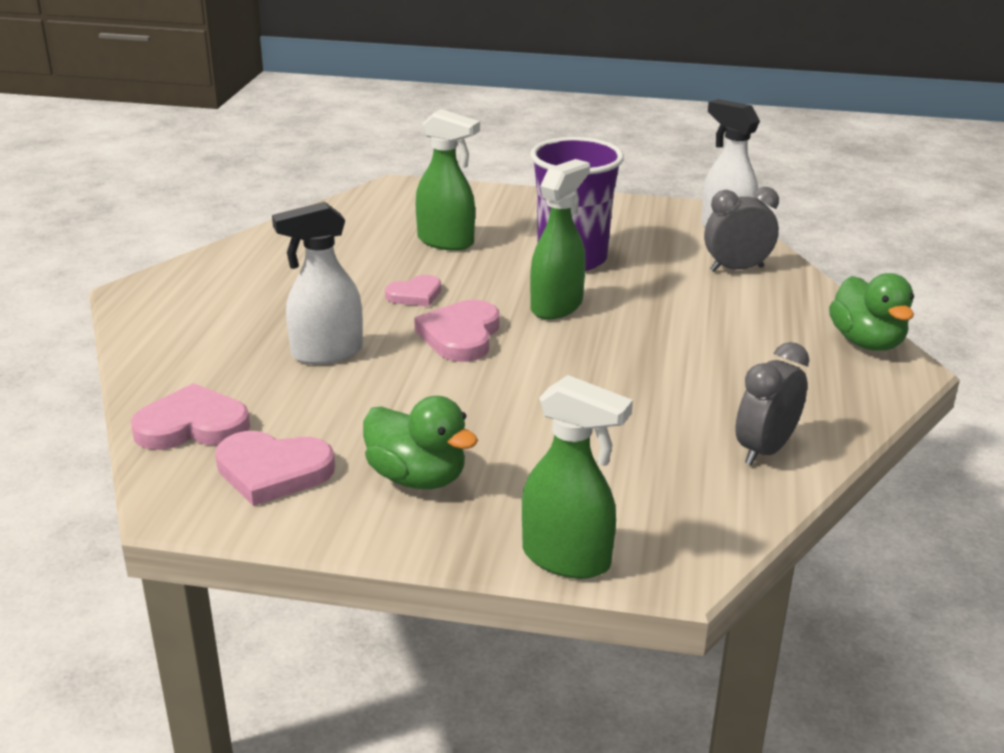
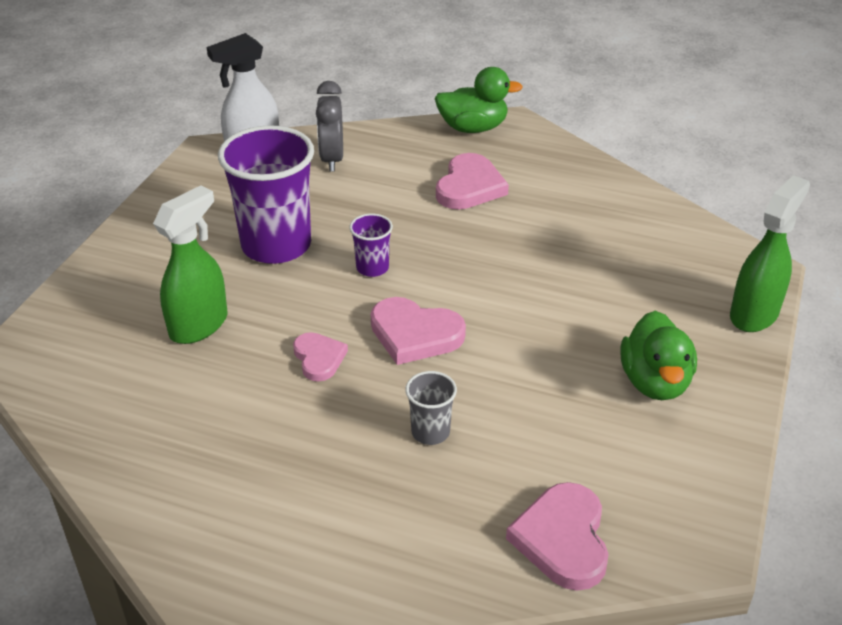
camera: 80 degrees left, 10 degrees up
(273, 471) = (645, 475): pink heart -> pink heart (469, 187)
(326, 353) = (430, 432): white spray bottle -> grey cup
(417, 478) = (655, 382): green duck -> green duck turned 135 degrees clockwise
(557, 306) = (372, 268): green spray bottle -> purple cup
(765, 450) = (617, 203): grey clock -> none

